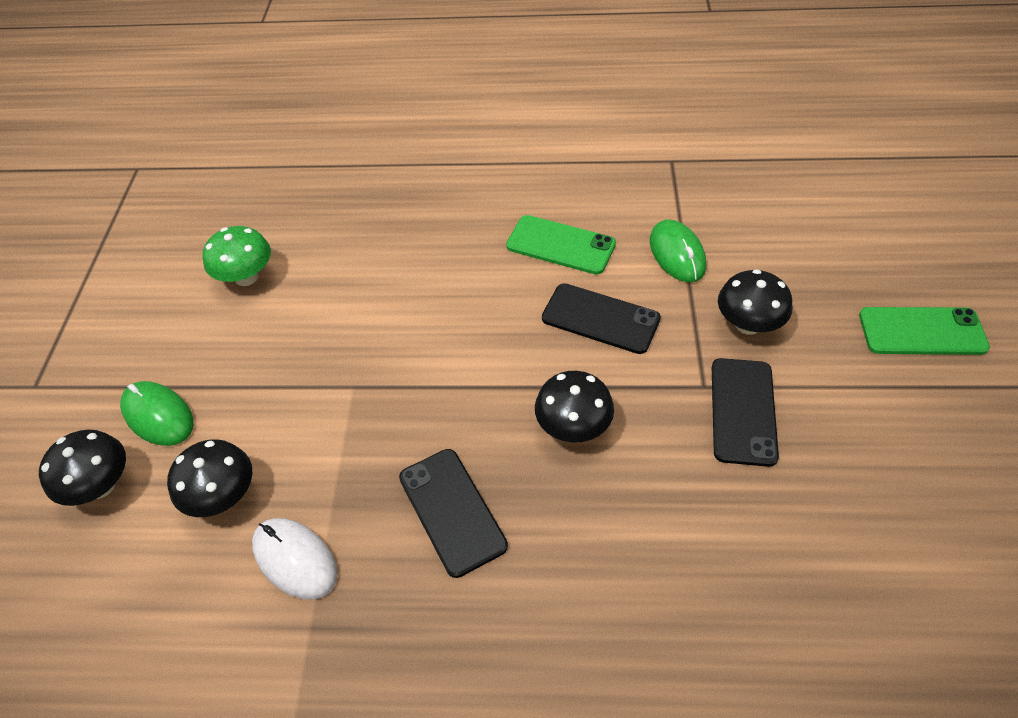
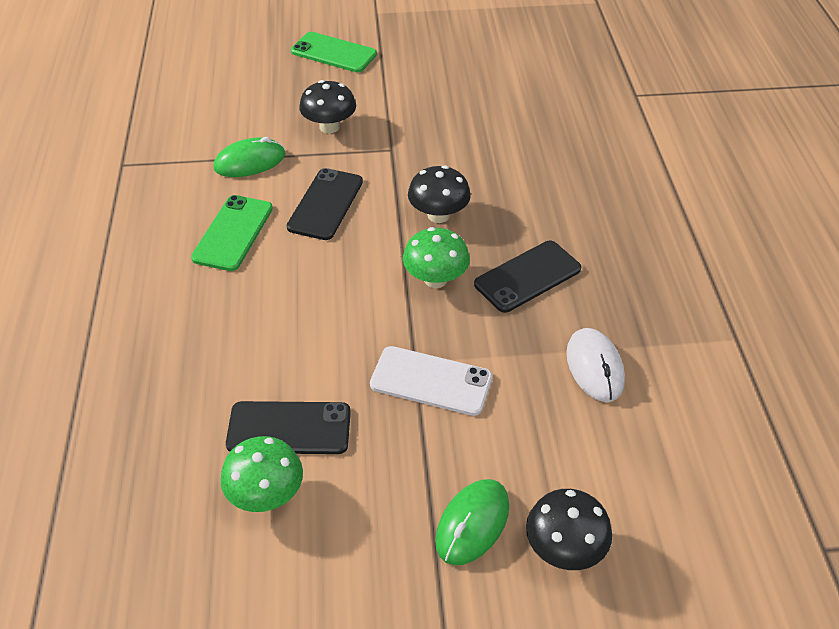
camera: 100 degrees left, 5 degrees down
(223, 496) = (550, 435): black mushroom -> none
(295, 559) = (594, 367): white mouse -> white mouse turned 45 degrees counterclockwise
(324, 398) = (431, 381): none -> white phone
(465, 414) = (435, 279): none -> green mushroom
(743, 411) = (412, 132): black phone -> black phone (289, 428)
(922, 331) = (334, 53): green phone -> green phone turned 60 degrees counterclockwise

